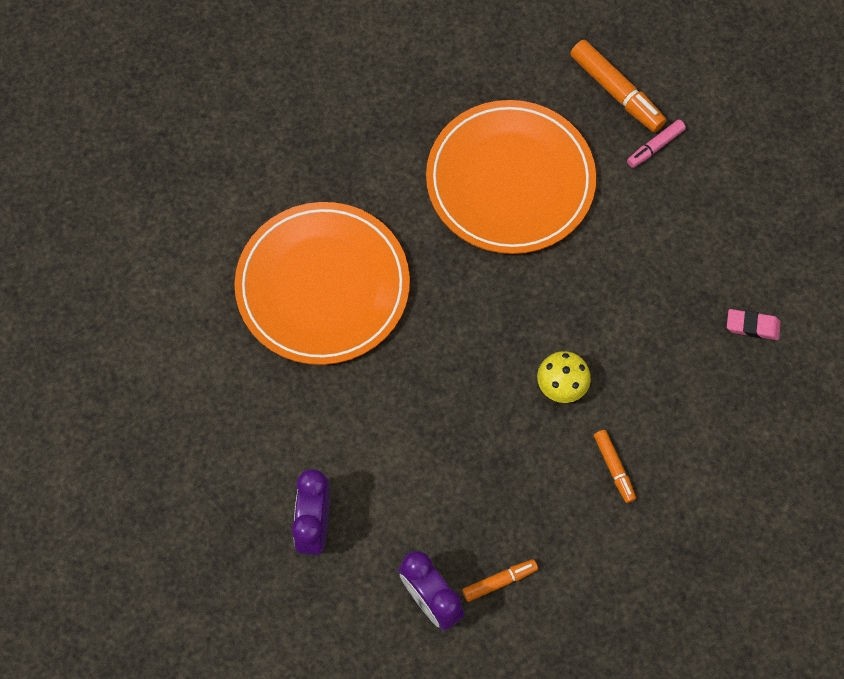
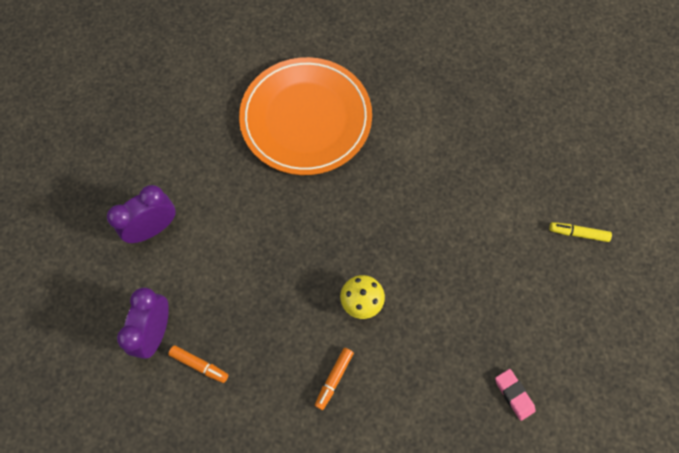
camera: 50 degrees right, 0 degrees up
(510, 180) = (470, 167): orange plate -> none
(616, 92) = (591, 181): orange marker -> none
(655, 147) = (578, 233): pink marker -> yellow marker

